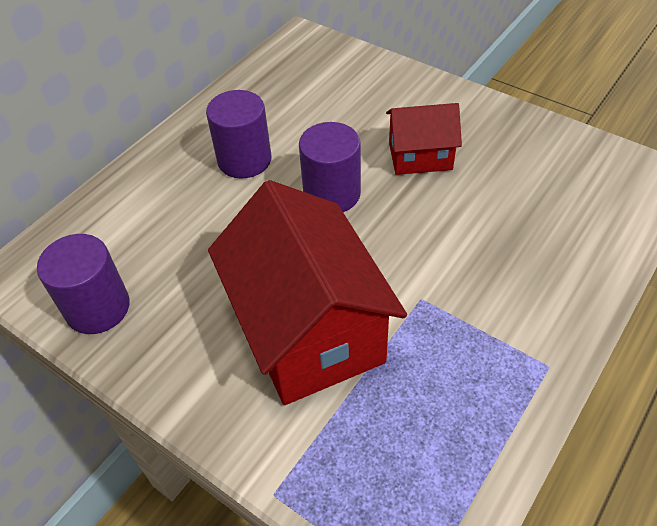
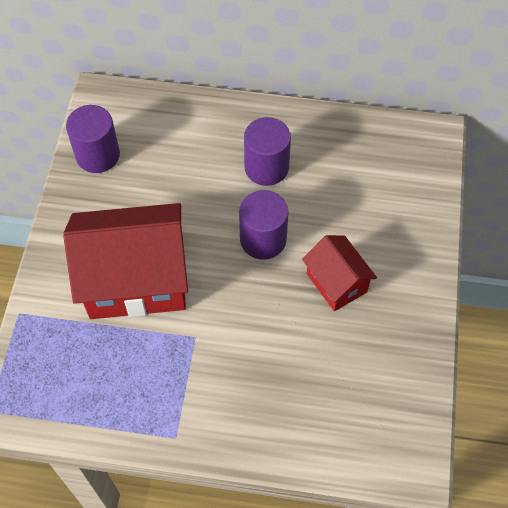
camera: 60 degrees right, 10 degrees up
(309, 331) = (136, 280): red house -> red house turned 45 degrees clockwise

